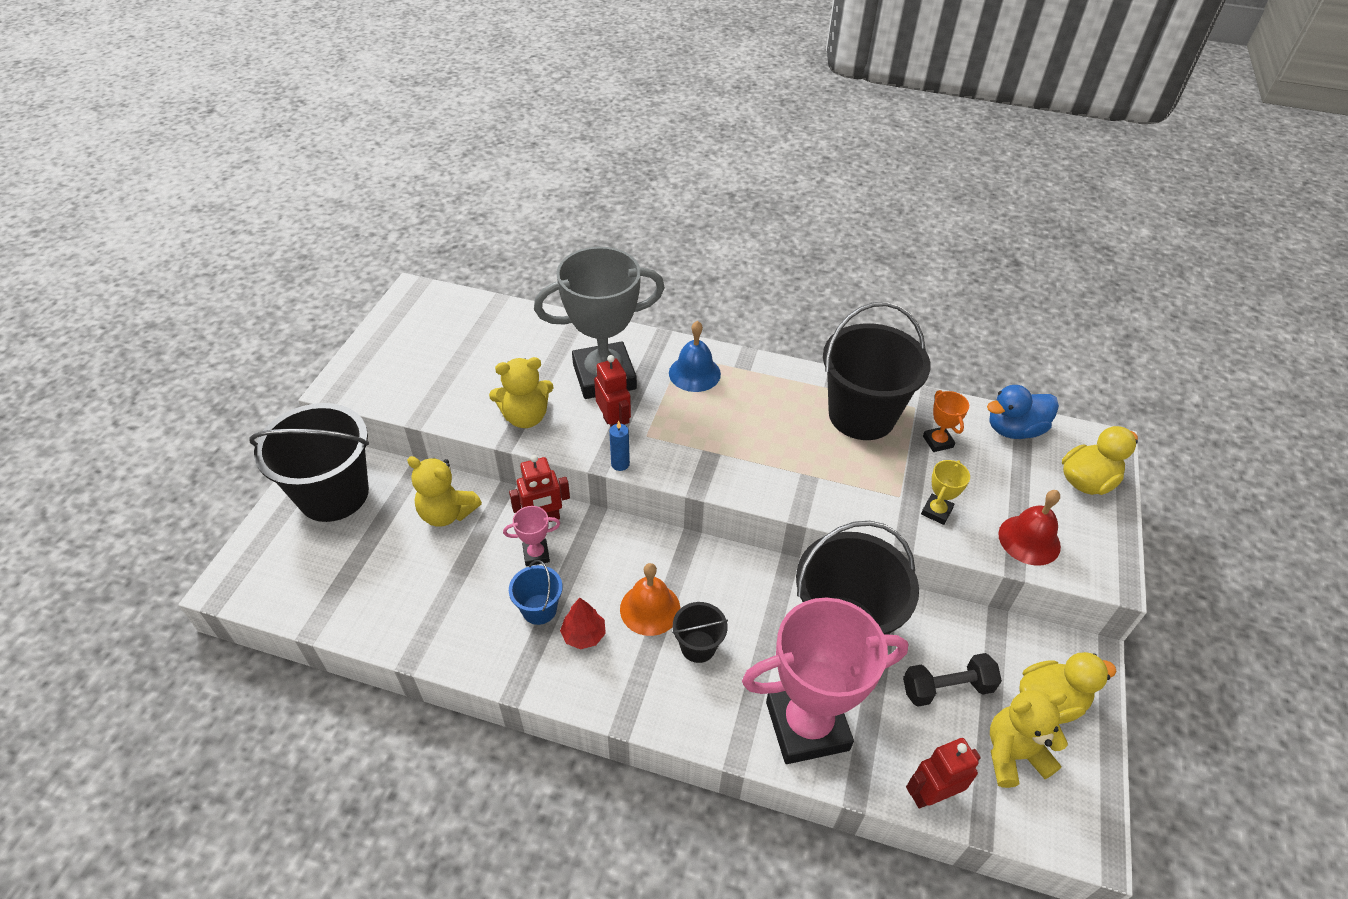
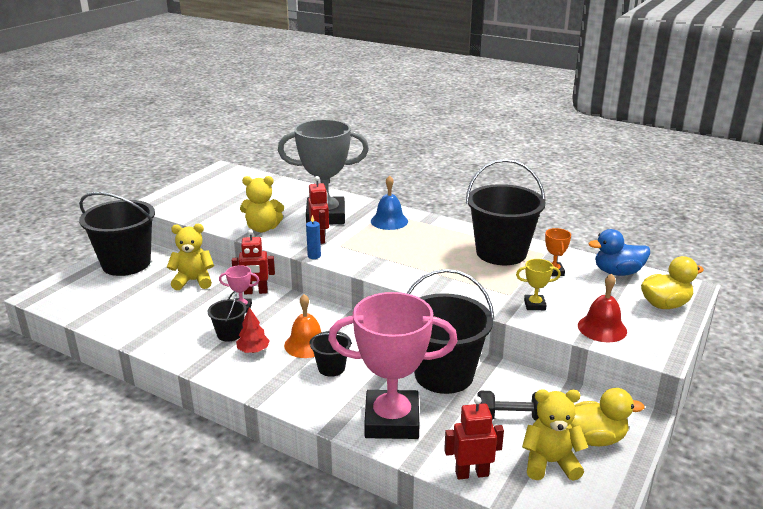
camera: 15 degrees right, 20 degrees down
(447, 513) = (193, 281): yellow teddy bear -> yellow teddy bear turned 135 degrees clockwise
(539, 609) = (229, 334): blue bucket -> black bucket
(936, 511) = (534, 305): yellow trophy -> yellow trophy turned 45 degrees clockwise

